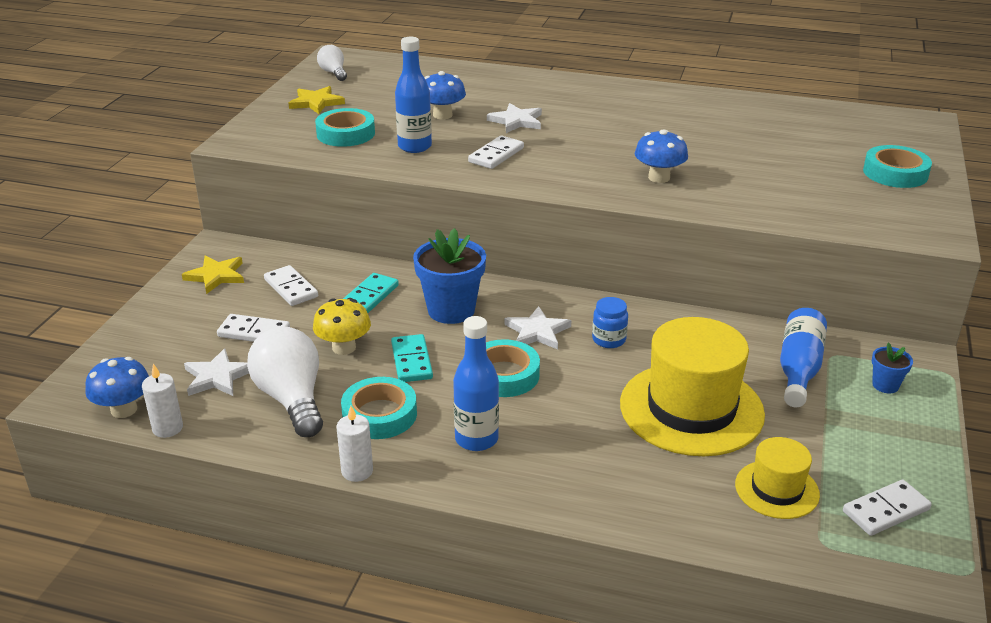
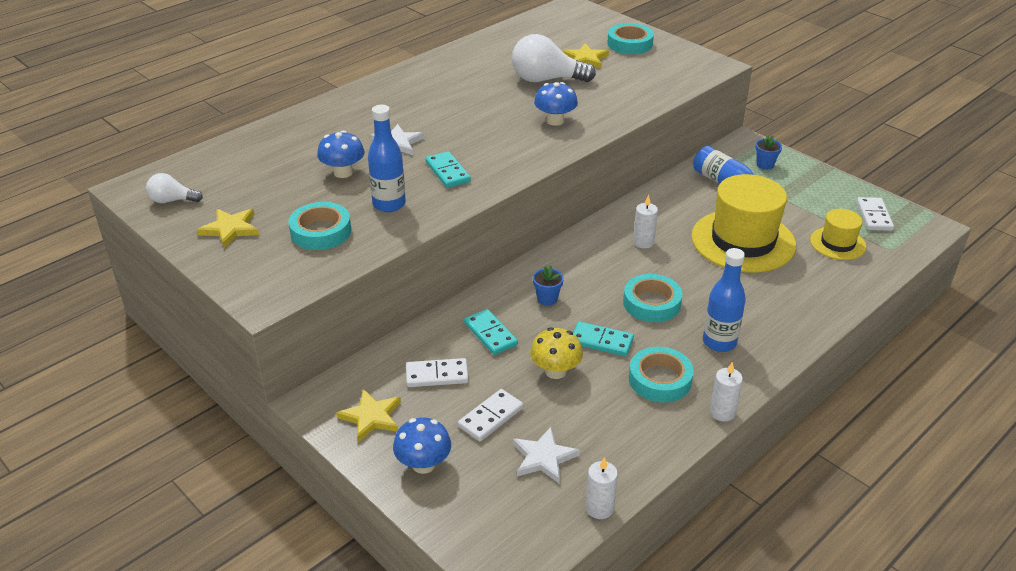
camera: 60 degrees left, 5 degrees up
(124, 409) = (551, 532): blue mushroom -> blue mushroom (423, 464)
(292, 399) = (608, 421): white light bulb -> white light bulb (546, 80)
(451, 310) = (547, 299): blue flower pot -> blue flower pot, size x0.49
(496, 155) = (448, 172): white domino -> turquoise domino
(537, 331) = (609, 269): white star -> none
(609, 340) = (643, 242): blue jar -> white candle
(815, 159) = (585, 59): none -> yellow star

